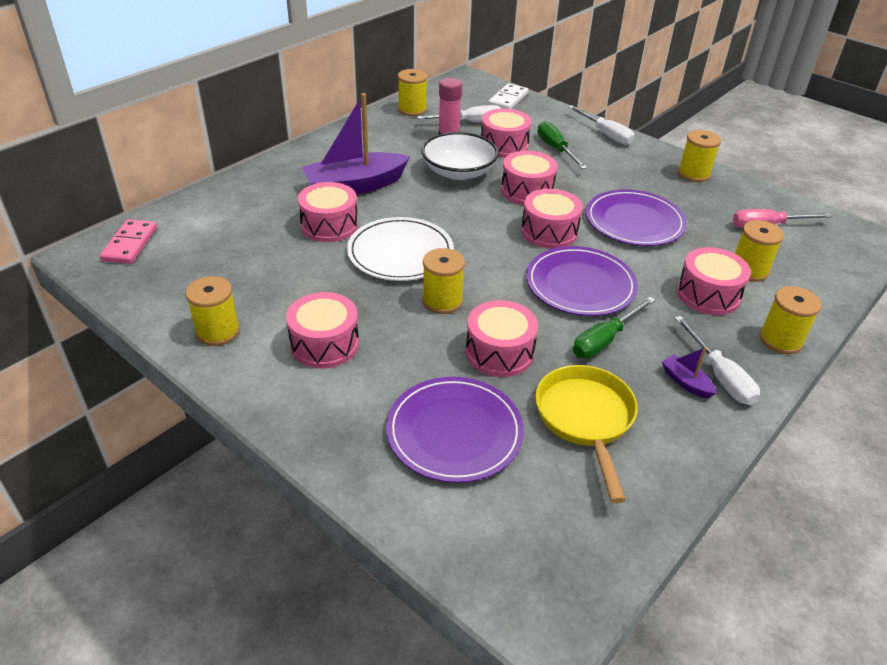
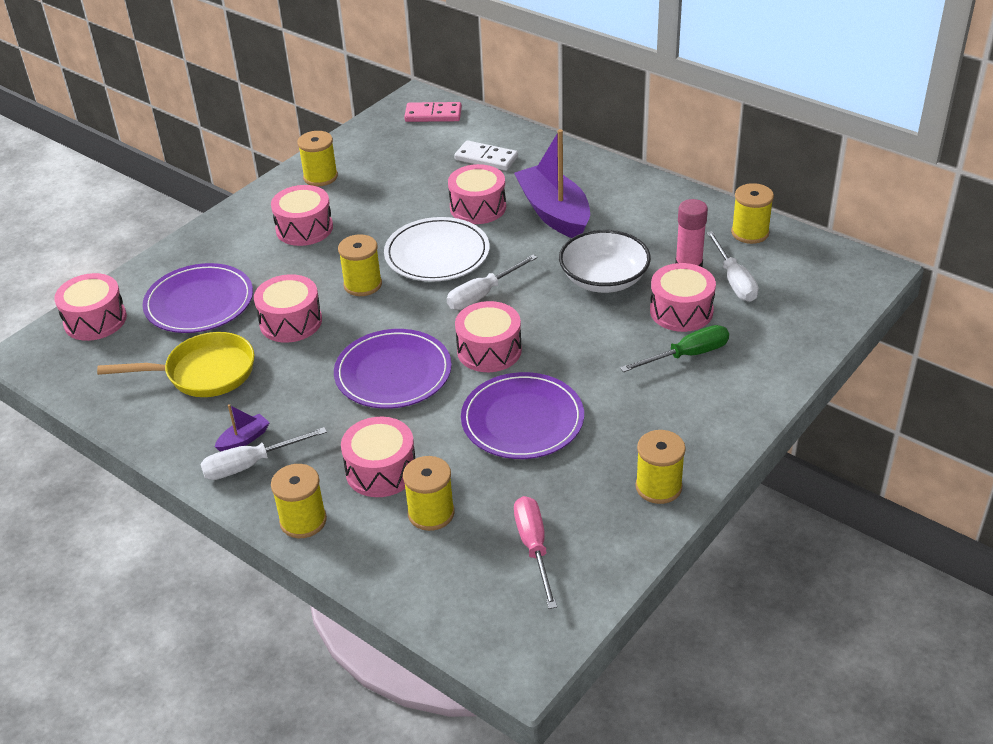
camera: 90 degrees right, 0 degrees up
(508, 99) = (819, 310): white domino -> white domino (486, 158)
(527, 191) = (574, 332): pink drum -> pink drum (95, 320)
(605, 340) = (306, 388): green screwdriver -> none
(606, 134) = (748, 403): white screwdriver -> white screwdriver (482, 294)

